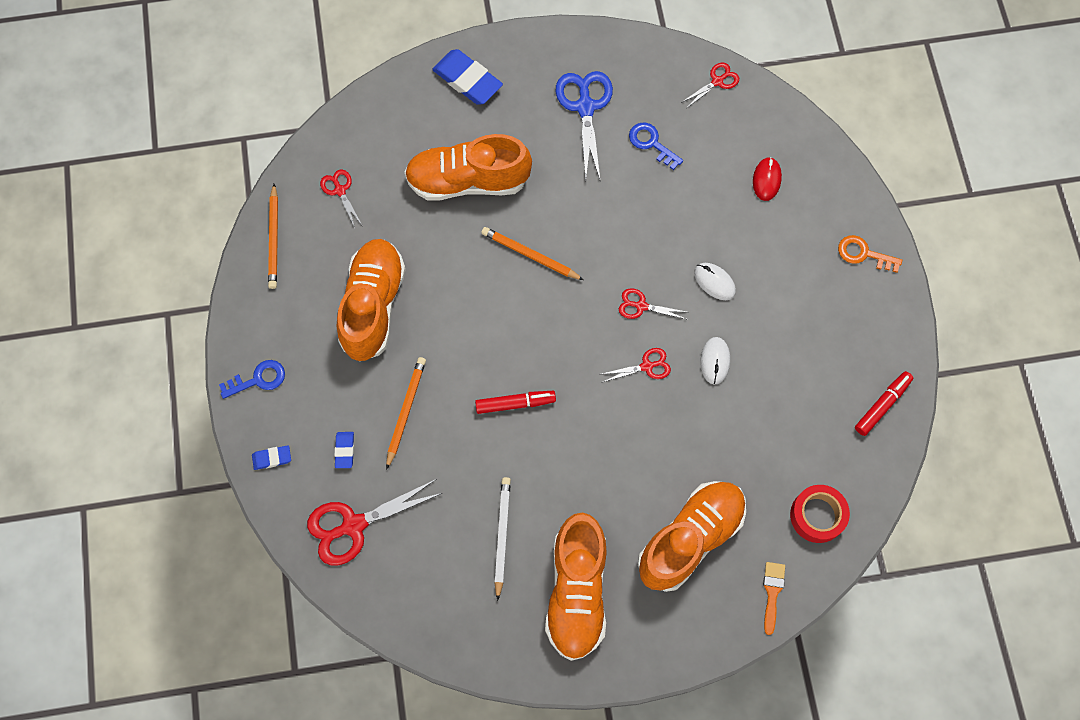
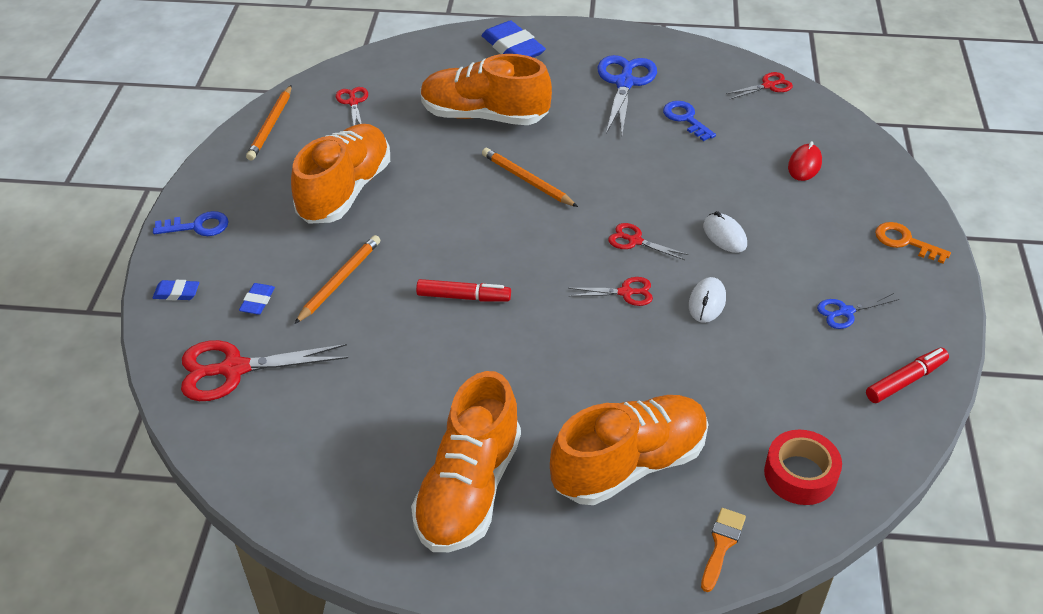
camera: 15 degrees right, 25 degrees down
(502, 536) = (400, 414): white pencil -> none
(826, 344) = (845, 312): none -> blue scissors

